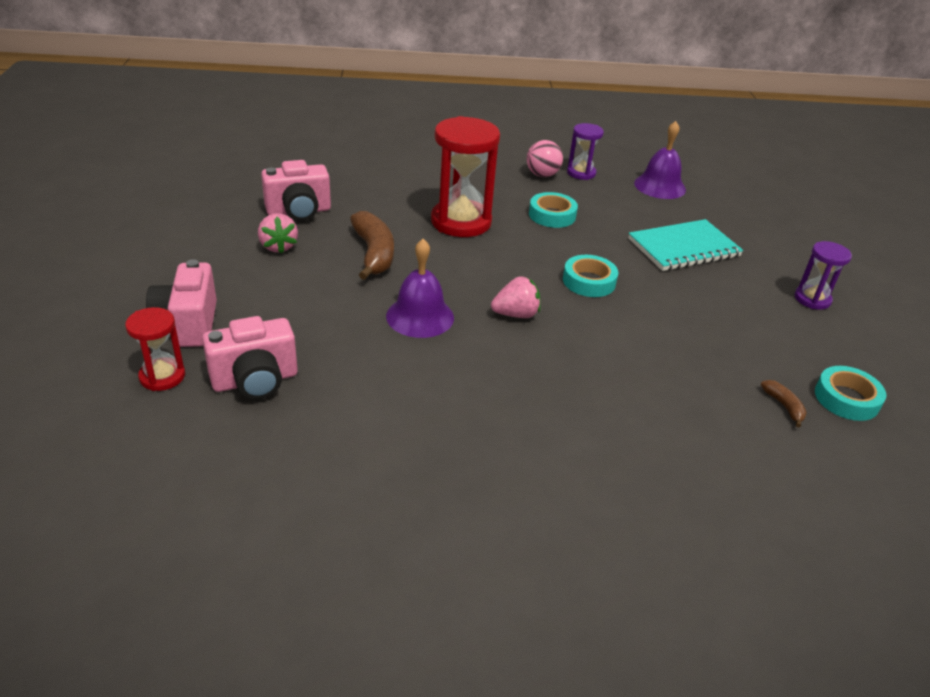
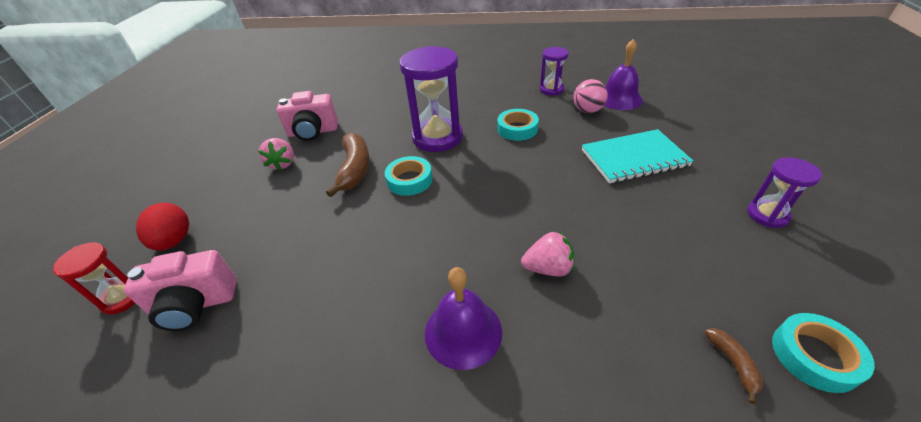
camera: 15 degrees right, 5 degrees up
(188, 324) = (174, 241): pink camera -> red egg
(420, 316) = (369, 234): purple bell -> purple bell (463, 332)
(461, 222) = (437, 137): red hourglass -> purple hourglass
(516, 314) = (457, 232): pink strawberry -> pink strawberry (548, 268)
(542, 175) = (518, 93): pink ball -> pink ball (587, 110)
(589, 281) = (535, 195): turquoise tape -> turquoise tape (409, 180)

